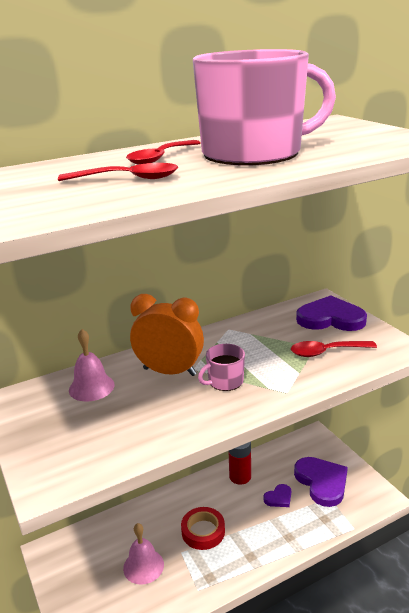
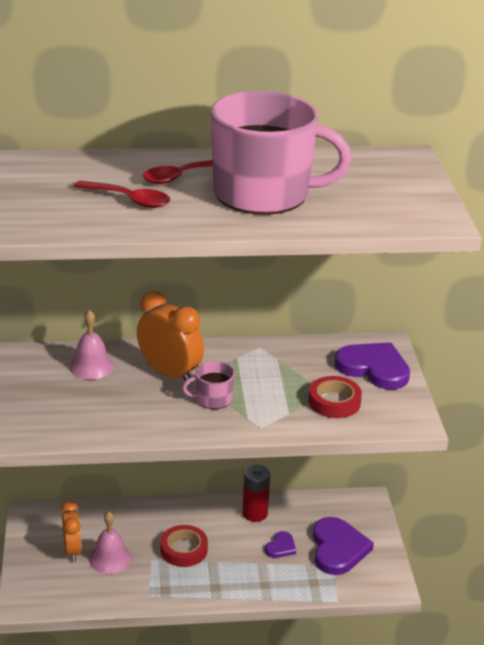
camera: 20 degrees right, 5 degrees up
(105, 572) = (72, 550): none -> orange clock
(278, 498) = (281, 547): purple heart -> purple heart turned 45 degrees counterclockwise
(326, 352) = (334, 402): red spoon -> red tape

